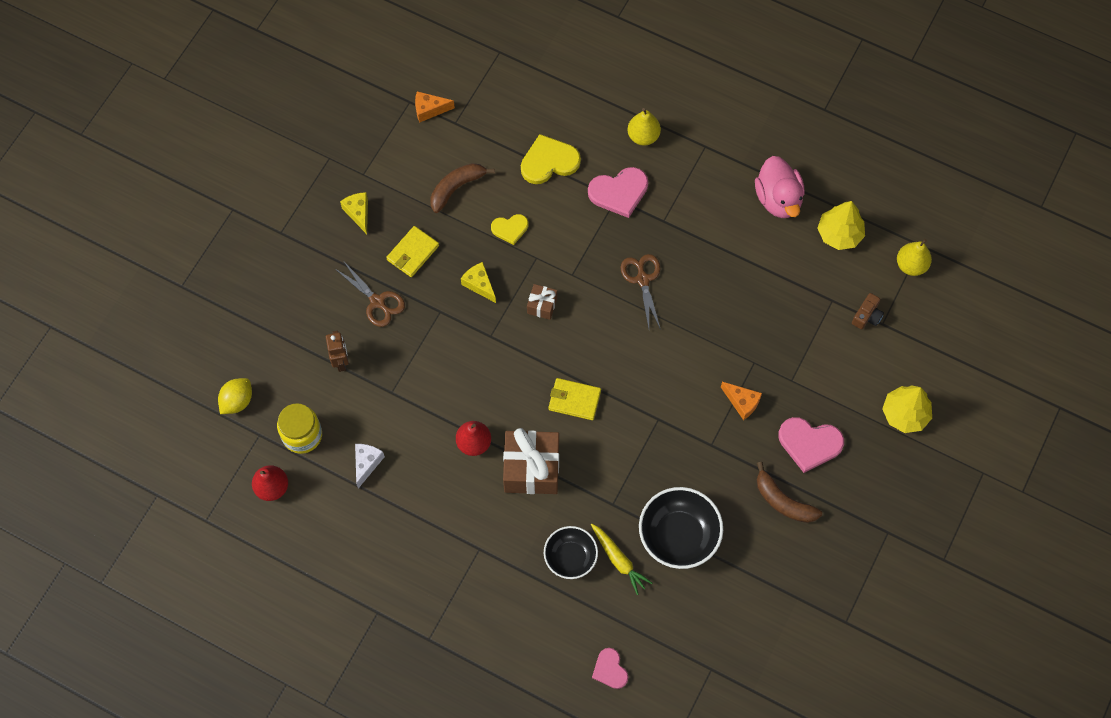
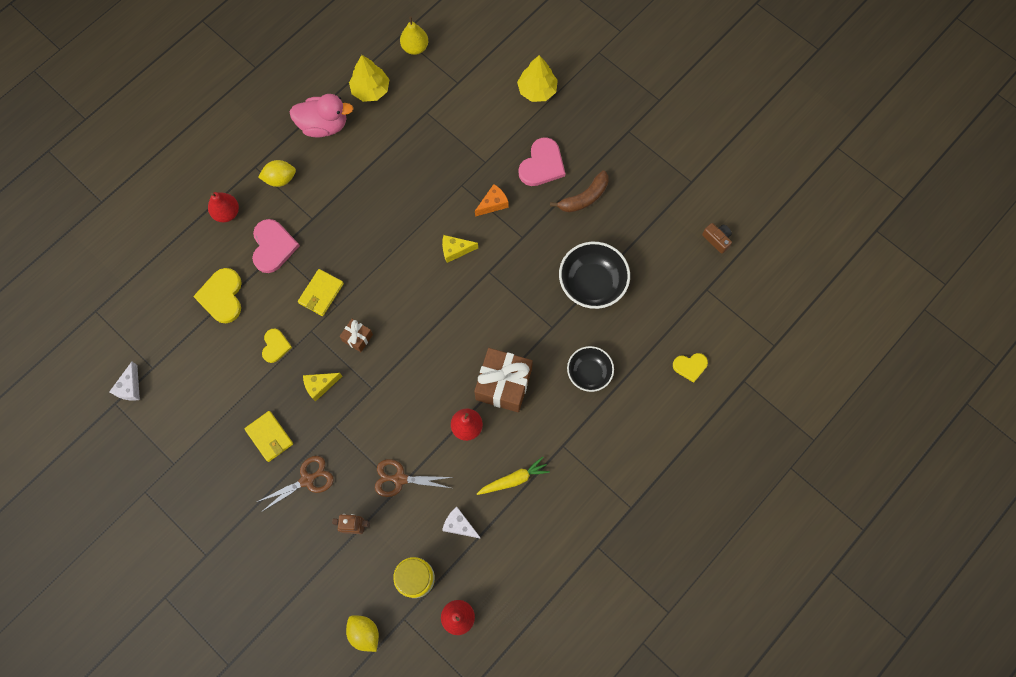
camera: 75 degrees left, 5 degrees up
(358, 213) = (212, 477): yellow cheese -> yellow cheese (455, 250)
(429, 110) = (130, 387): orange cheese -> white cheese
(456, 188) = (219, 382): brown banana -> none
(574, 400) = (452, 333): yellow wallet -> yellow wallet (321, 293)
(610, 669) = (690, 366): pink heart -> yellow heart
(619, 560) = (601, 335): yellow carrot -> yellow carrot (514, 479)
(642, 279) = (360, 250): brown scissors -> brown scissors (399, 479)
(643, 136) = (227, 213): yellow pear -> red pear
(699, 175) = (280, 179): none -> yellow lemon
(867, 316) = (448, 91): brown camera -> brown camera (717, 239)

